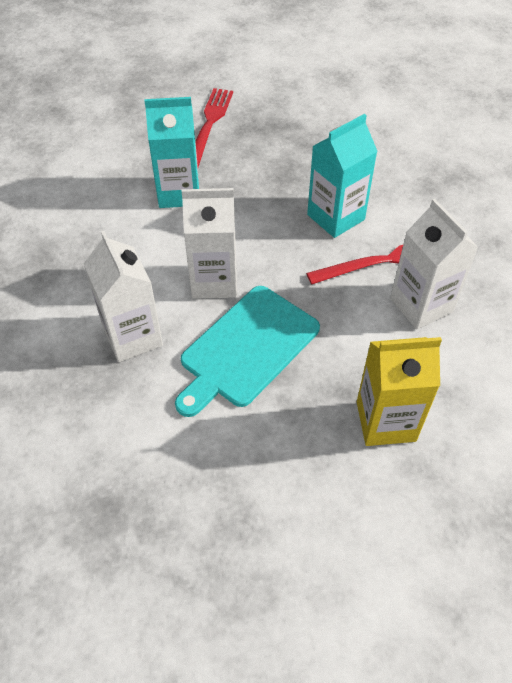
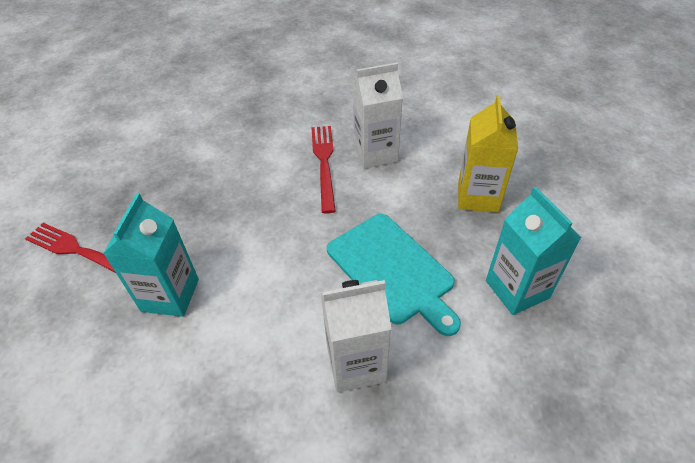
camera: 75 degrees left, 5 degrees down
(214, 281) = (305, 282): white carton -> none
(335, 217) = (263, 181): turquoise carton -> turquoise carton (517, 289)

